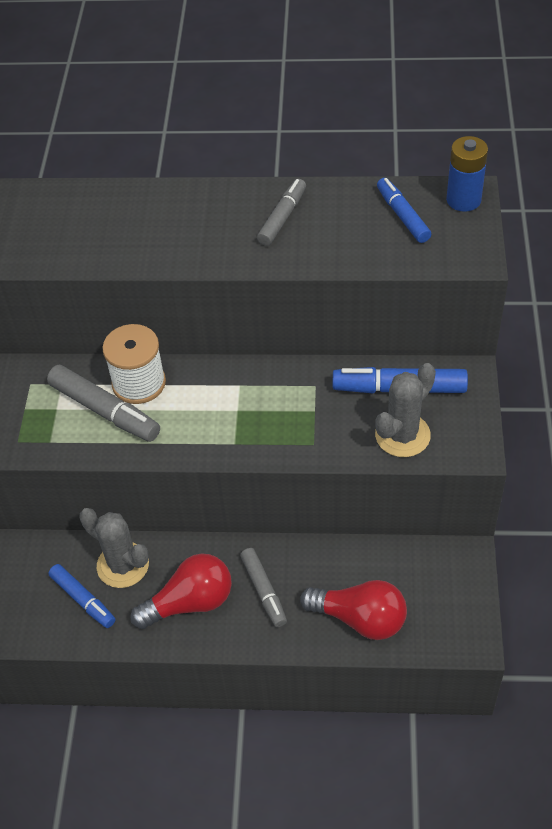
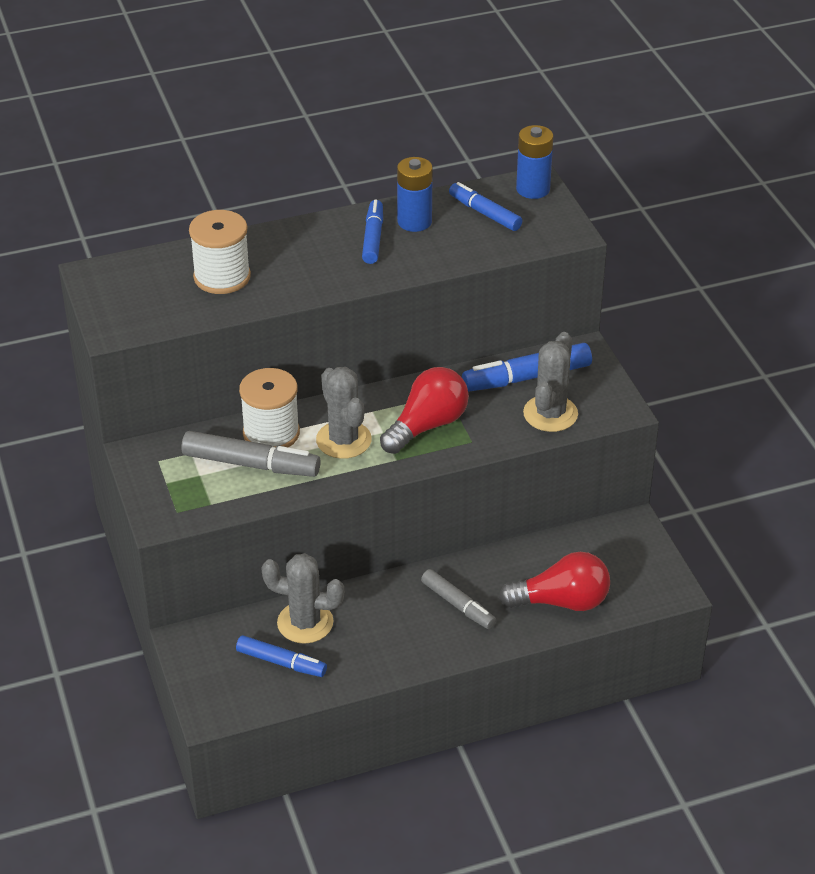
camera: 25 degrees left, 10 degrees down
(125, 226) = (222, 277): none -> white spool
(190, 602) = (391, 634): red light bulb -> red light bulb (427, 425)
(198, 409) = (343, 440): none -> grey cactus
(282, 218) = (373, 238): grey marker -> blue marker
(330, 209) = (414, 221): none -> blue battery

